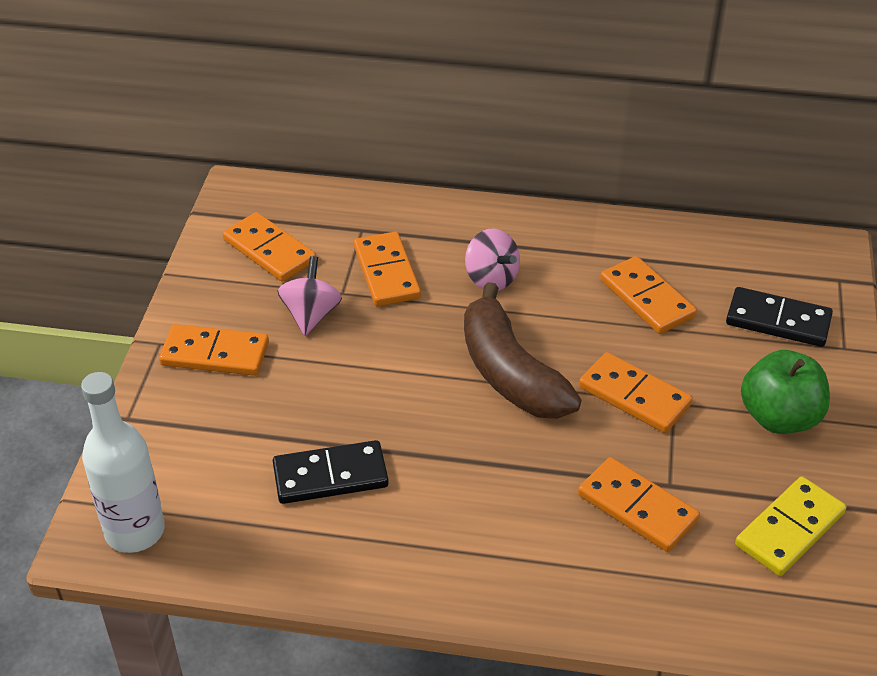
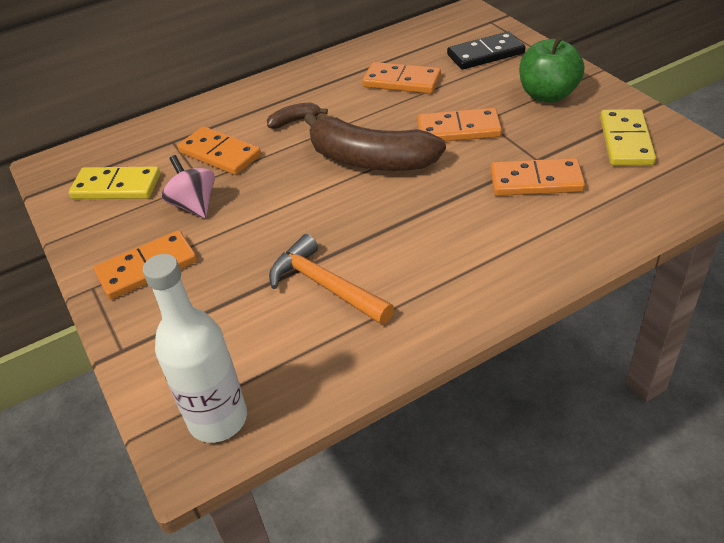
camera: 35 degrees left, 0 degrees up
(269, 250) = (116, 186): orange domino -> yellow domino
(330, 476) = (326, 286): black domino -> orange hammer
(491, 279) = (295, 121): pink spinning top -> brown banana

